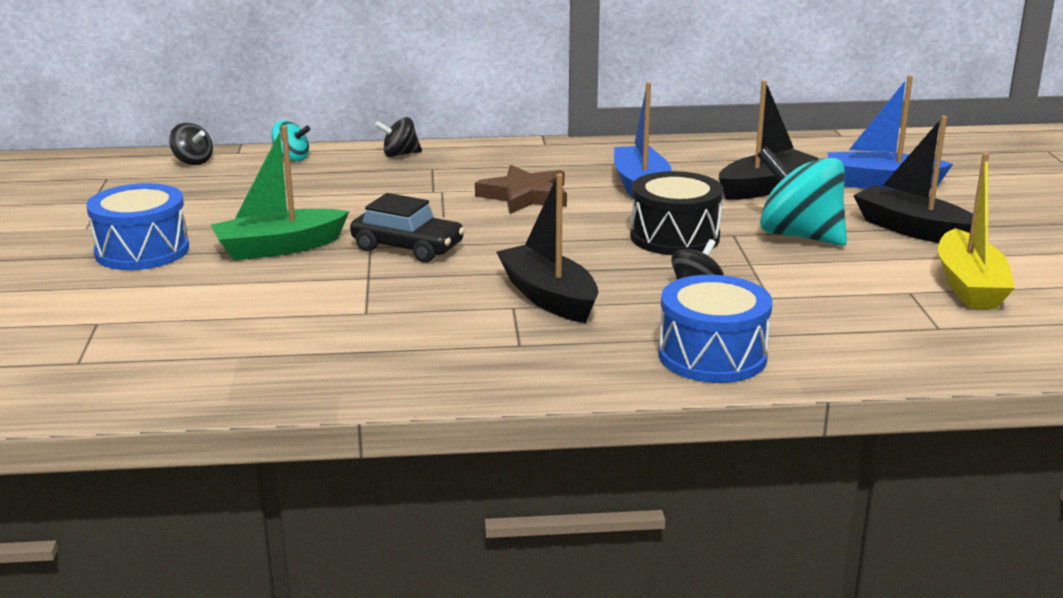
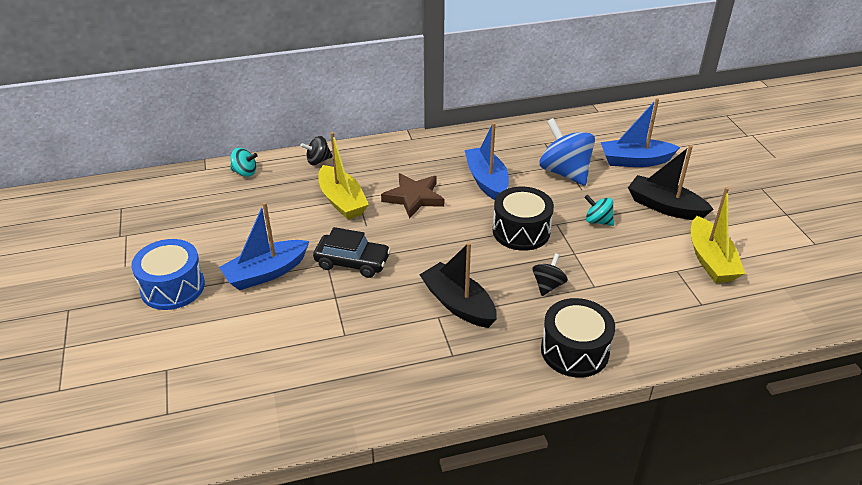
camera: 10 degrees left, 15 degrees up
(193, 161) = (177, 183): black spinning top -> none
(279, 248) = (266, 273): green boat -> blue boat
(417, 192) = (342, 201): none -> yellow boat
(712, 356) = (574, 351): blue drum -> black drum
(765, 187) = (564, 172): black boat -> blue spinning top
(799, 236) = (597, 221): turquoise spinning top -> turquoise spinning top, size x0.52

